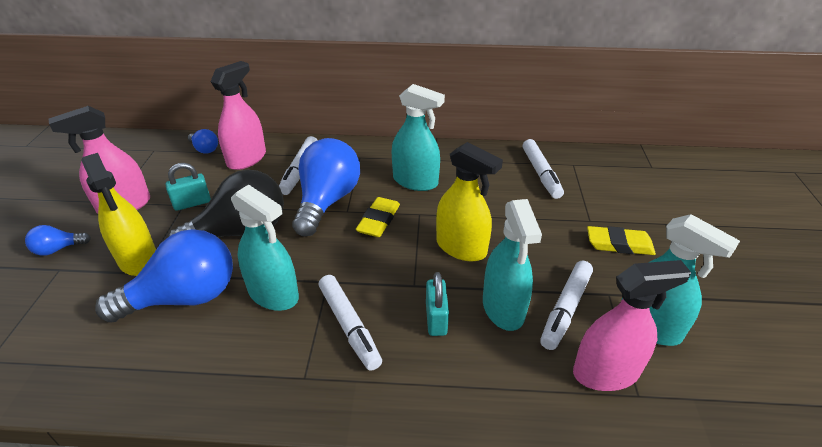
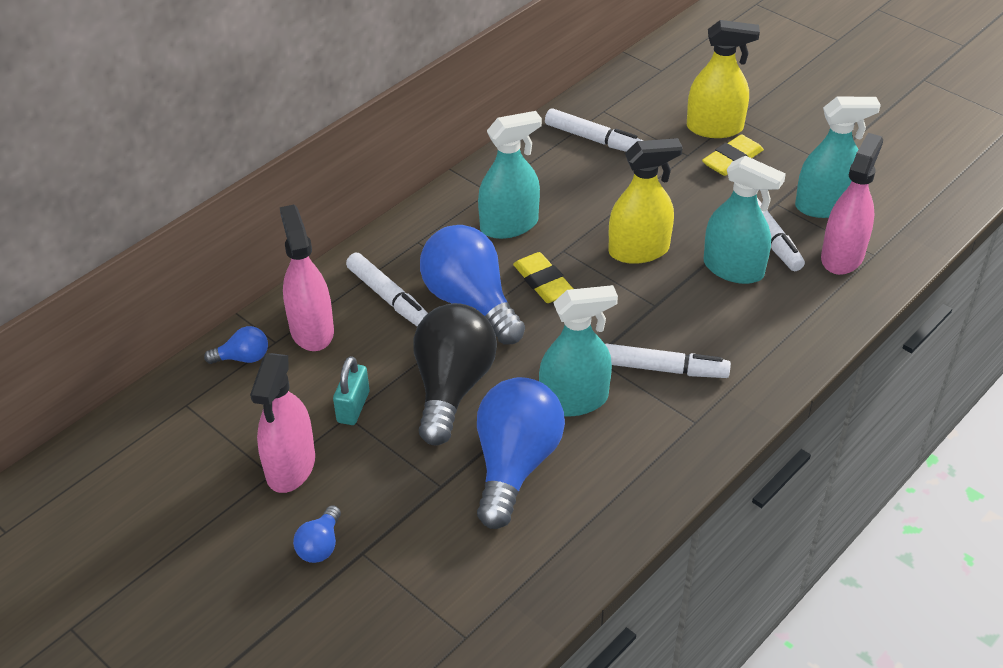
camera: 50 degrees left, 5 degrees up
(138, 259) = (413, 482): yellow spray bottle -> yellow spray bottle (715, 128)
(436, 319) = (707, 313): turquoise padlock -> none

